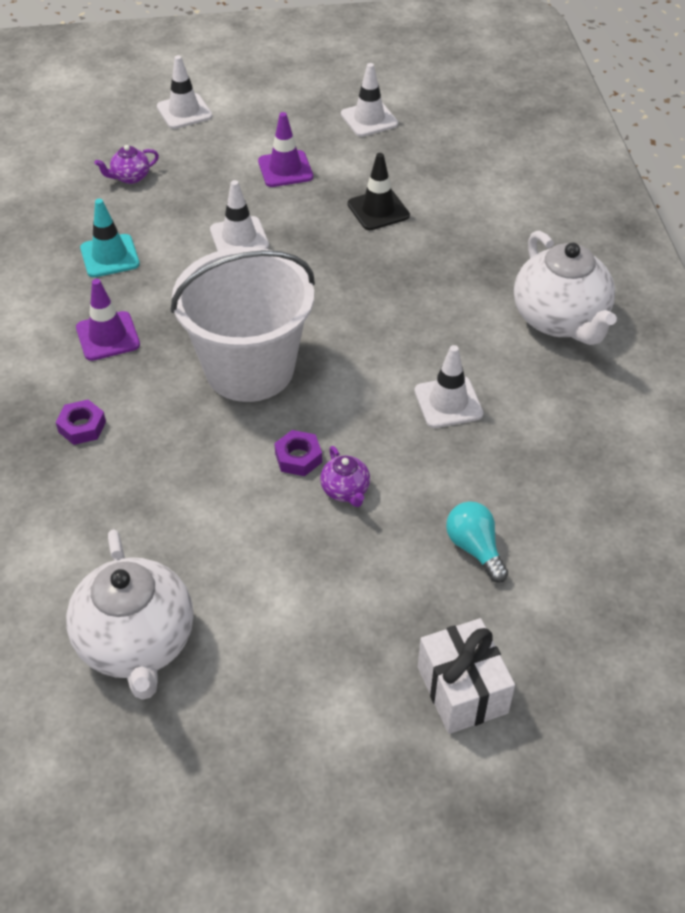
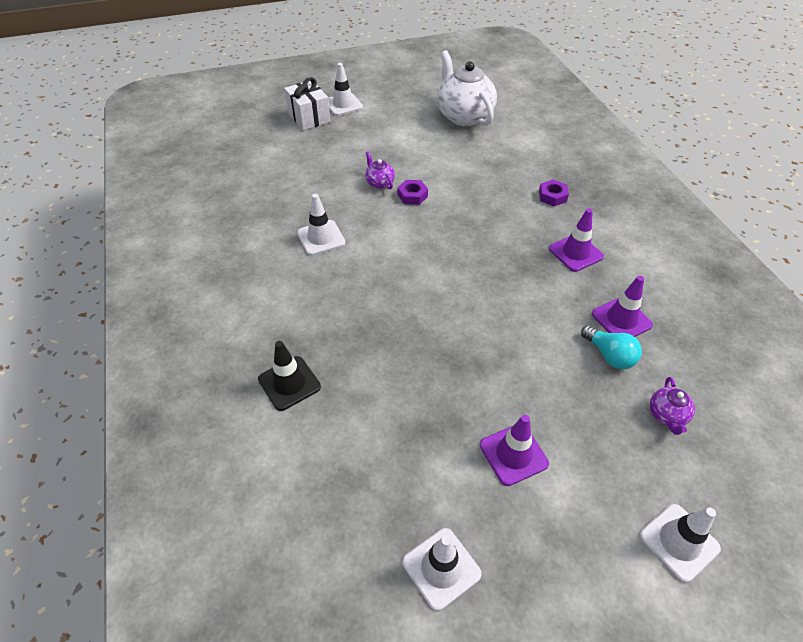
camera: 170 degrees right, 0 degrees up
(110, 256) = (621, 319): turquoise traffic cone -> purple traffic cone
(130, 177) = (667, 415): purple teapot -> purple teapot turned 135 degrees clockwise
(239, 238) = (521, 355): white traffic cone -> white traffic cone (343, 104)
(249, 369) = (464, 243): white bucket -> none
(378, 210) = (400, 409): black traffic cone -> black traffic cone (289, 383)
(474, 548) = (303, 166): turquoise light bulb -> turquoise light bulb (609, 355)
(560, 320) = (232, 310): white teapot -> none

